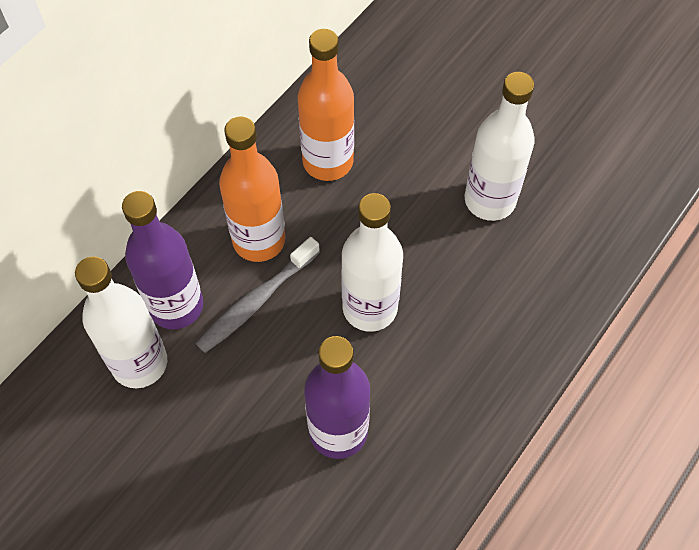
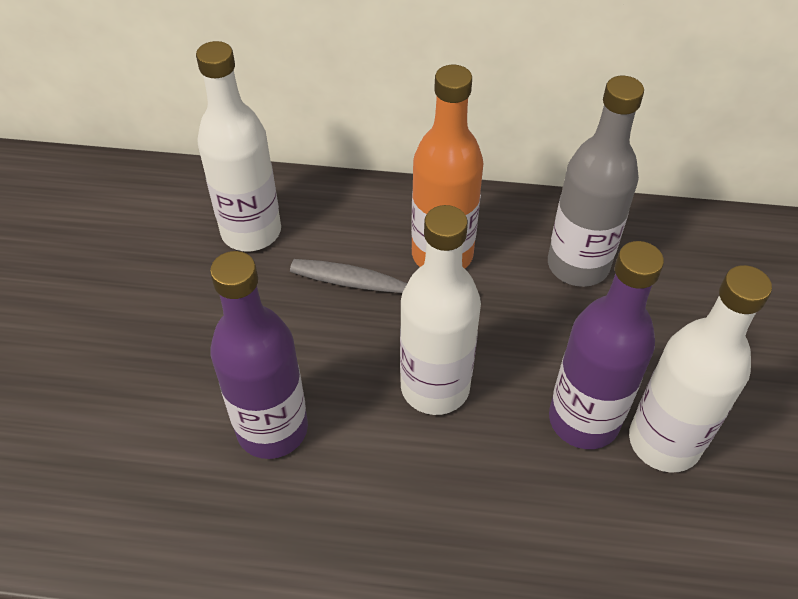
camera: 60 degrees right, 10 degrees down
(176, 306) = (326, 228): purple bottle -> purple bottle (583, 420)
(328, 161) = (578, 265): orange bottle -> grey bottle

